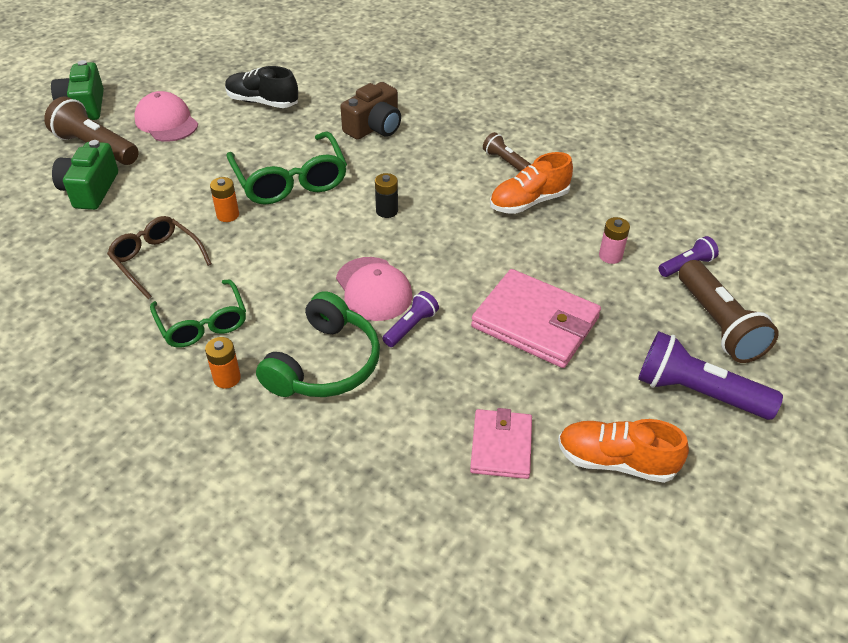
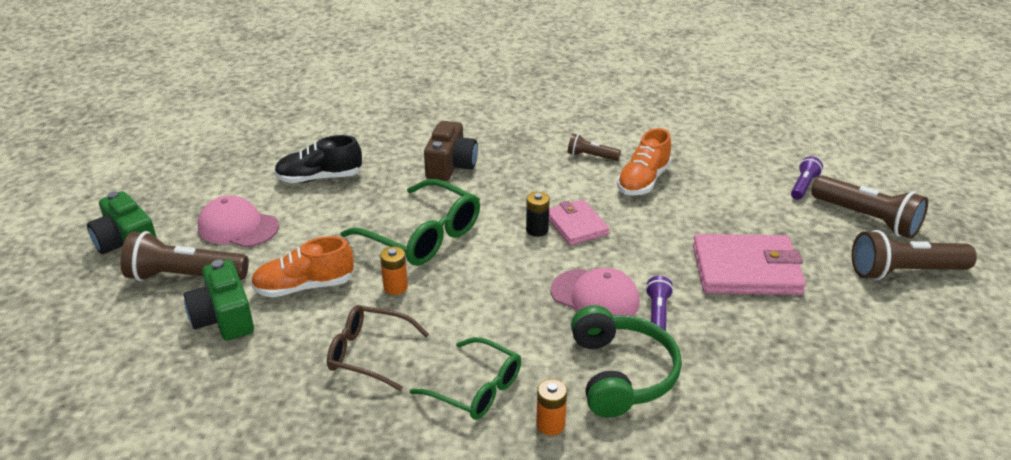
camera: 30 degrees left, 10 degrees down
(501, 446) = (822, 372): pink wallet -> pink wallet (576, 225)
(610, 256) = (745, 199): pink battery -> none
(616, 461) = (906, 344): orange shoe -> orange shoe (304, 287)
(697, 392) = (904, 272): purple flashlight -> brown flashlight

